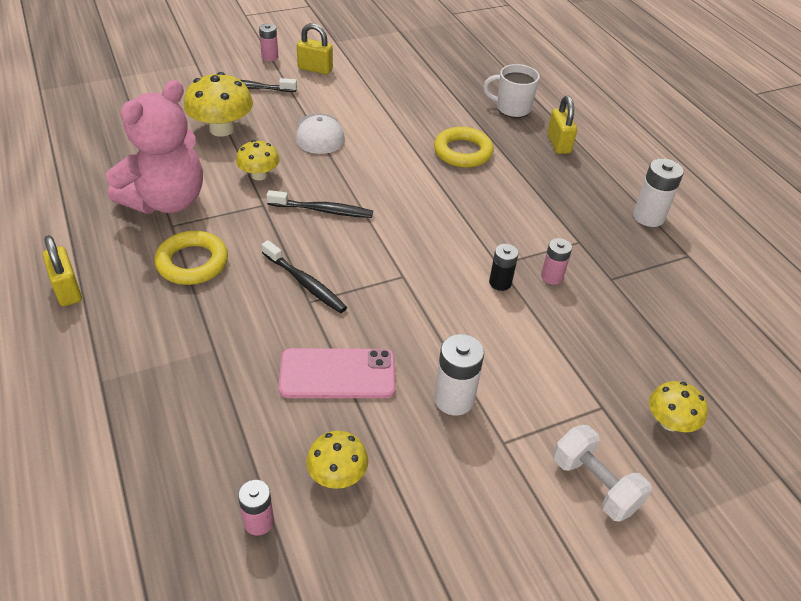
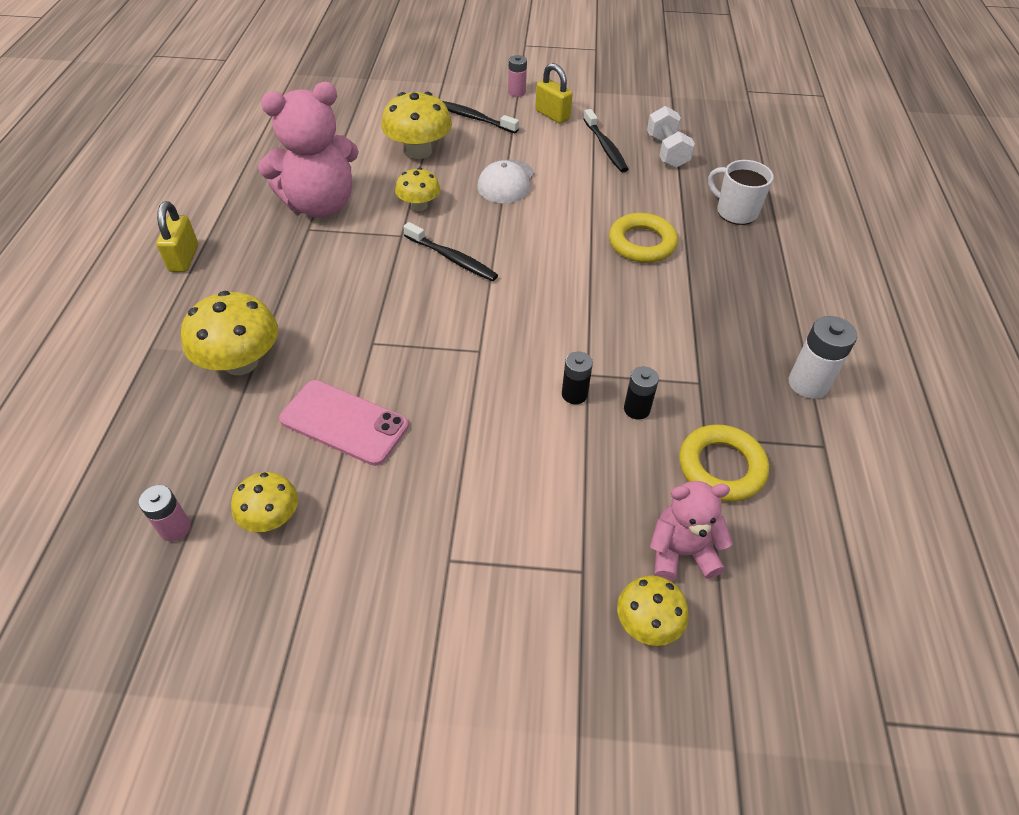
camera: 30 degrees right, 5 degrees up
(192, 262) = (299, 269): yellow ring -> yellow ring (721, 467)
(203, 360) = (241, 362): none -> yellow mushroom
(305, 283) = (382, 323): black toothbrush -> black toothbrush (605, 147)
(454, 399) = (433, 494): white battery -> none
(552, 277) = (636, 409): pink battery -> black battery
(558, 144) = (760, 267): yellow padlock -> none
(595, 484) = (509, 648): white dumbbell -> white dumbbell (667, 152)
(655, 365) = (681, 552): none -> pink teddy bear

